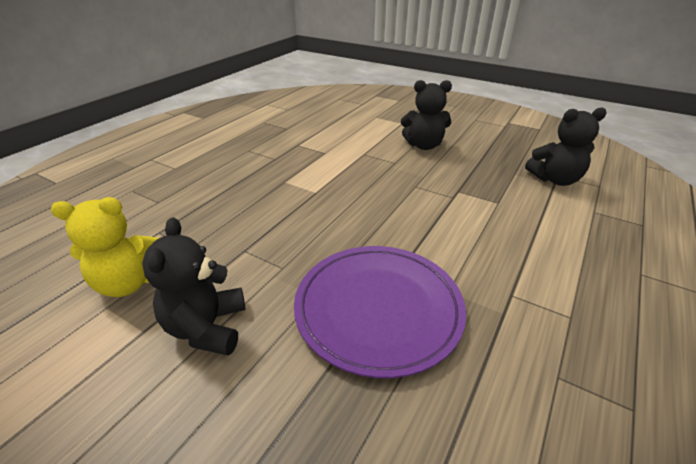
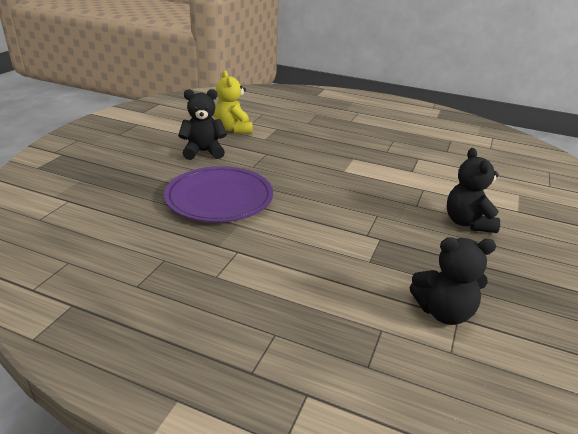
camera: 80 degrees right, 5 degrees down
(555, 179) = (443, 312): black teddy bear -> black teddy bear turned 75 degrees counterclockwise

